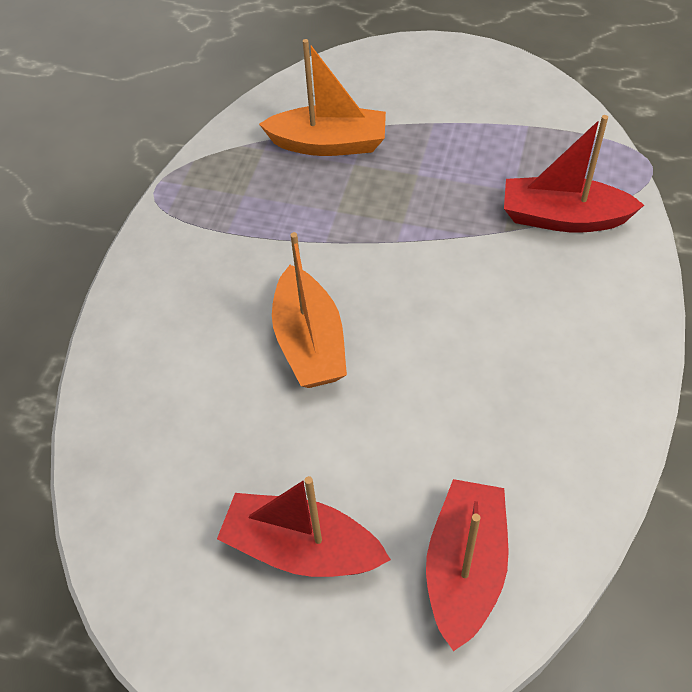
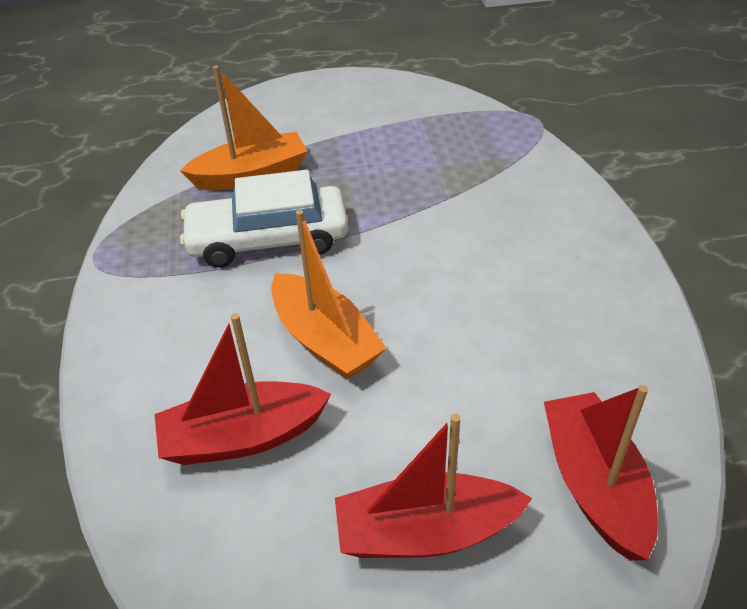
camera: 25 degrees left, 10 degrees down
(311, 220) = (268, 239): none -> white car
(563, 217) = (492, 173): red boat -> red boat (242, 437)

